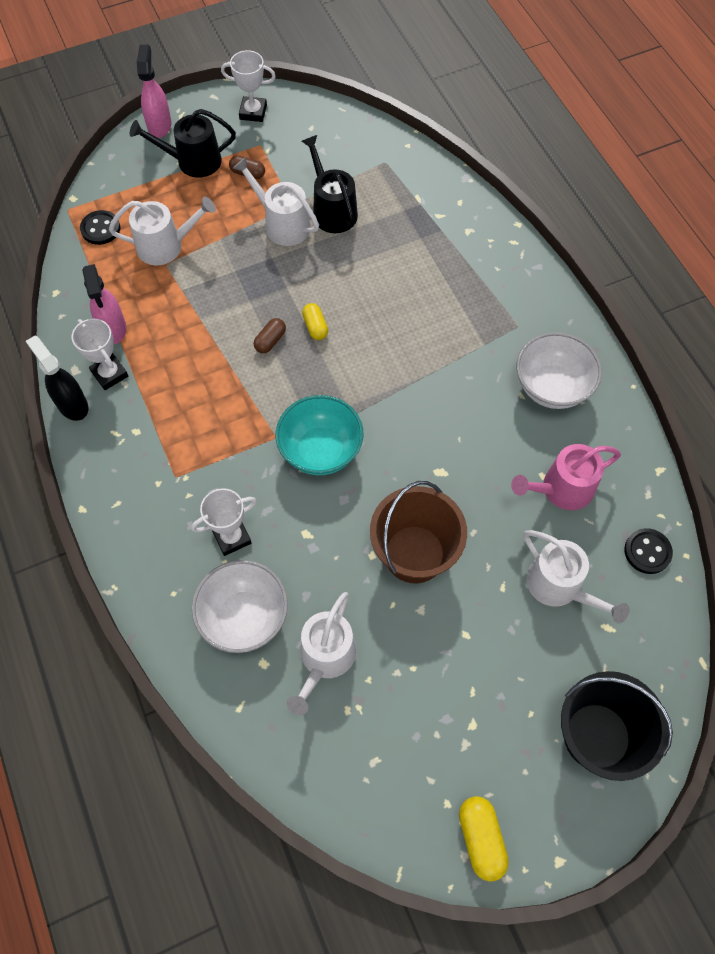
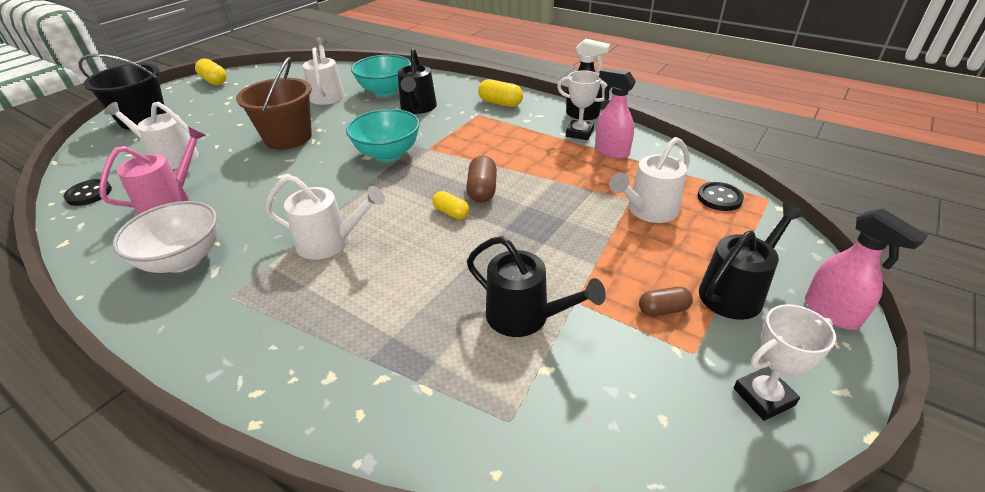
camera: 150 degrees right, 25 degrees down
(132, 487) = (500, 103): none -> yellow capsule
(232, 537) = (418, 108): white trophy -> black watering can
(244, 617) = (385, 91): white bowl -> turquoise bowl
(270, 341) = (482, 190): brown capsule -> brown capsule, size x1.50
(282, 224) = (564, 276): white watering can -> white watering can (330, 242)

